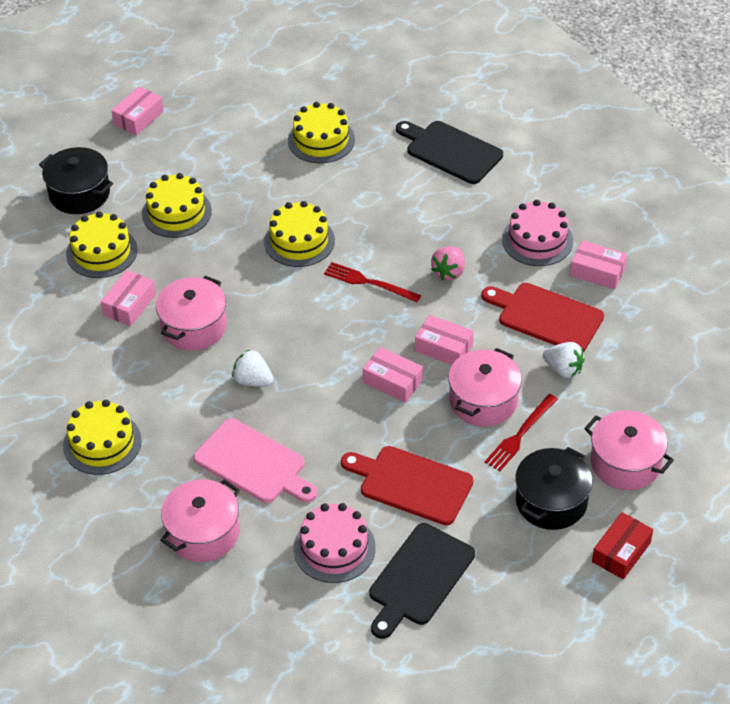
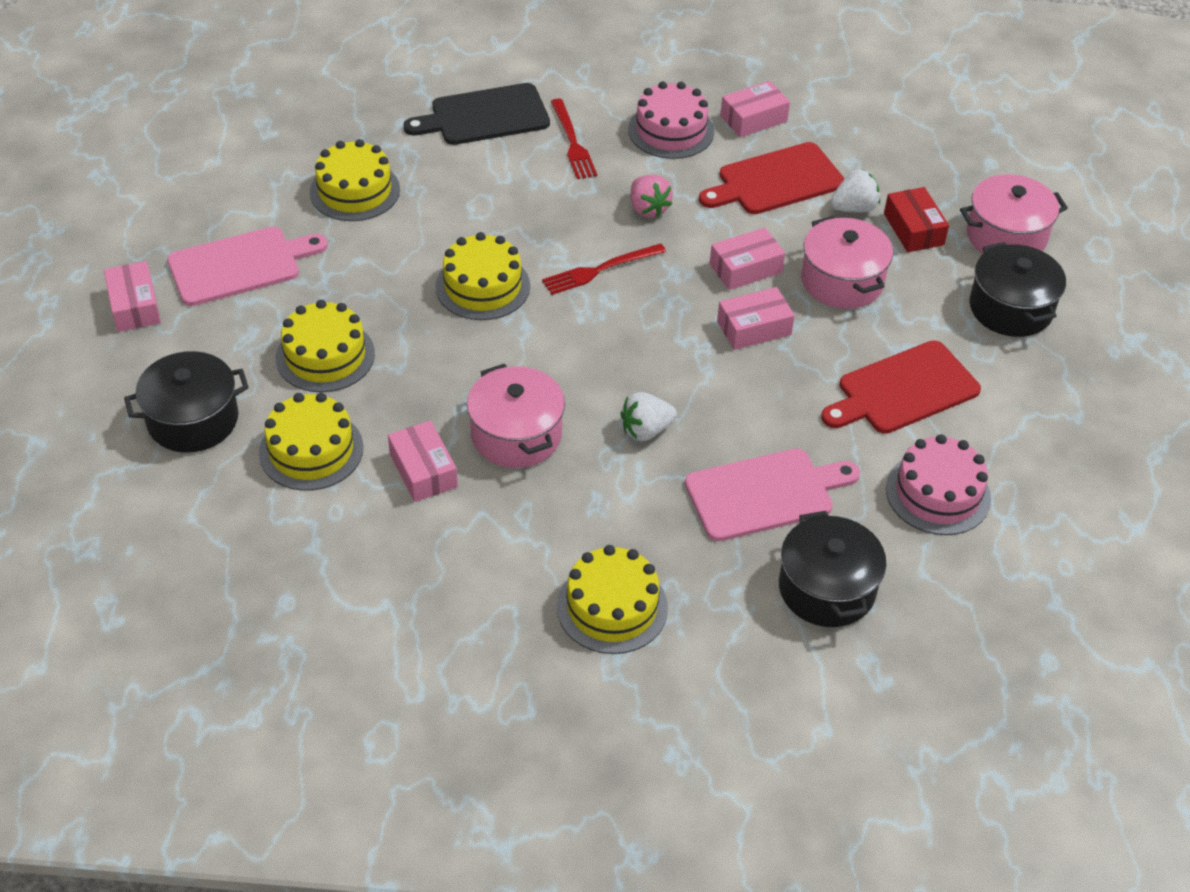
camera: 55 degrees left, 0 degrees up
(203, 533) = (827, 589): pink pot -> black pot
(211, 135) = (240, 265): none -> pink cutting board
(419, 578) = (1030, 452): black cutting board -> none
(520, 434) = (908, 281): red fork -> red fork (572, 142)
(621, 552) = (1110, 299): red box -> red box (913, 229)

